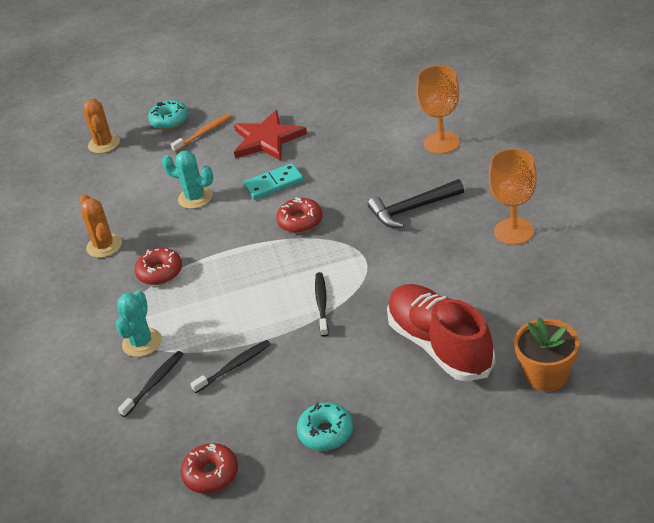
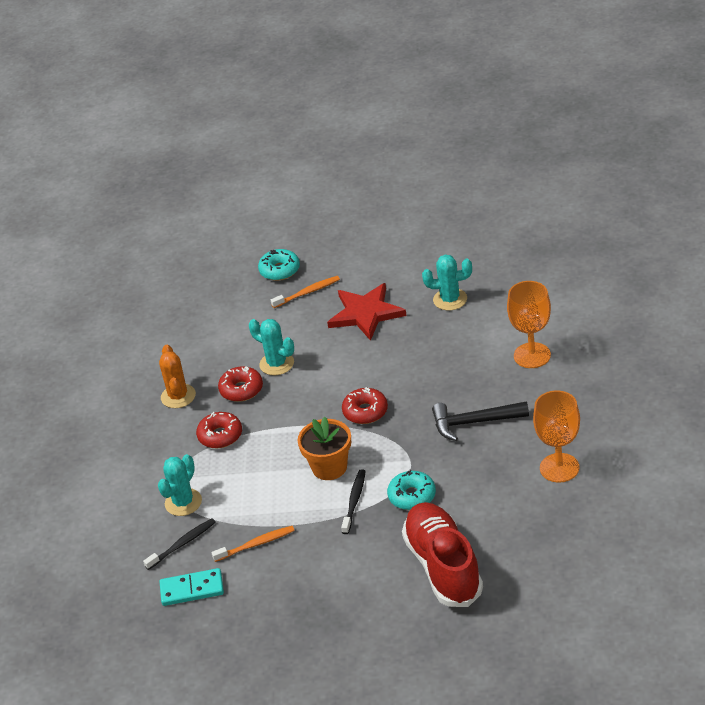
camera: 15 degrees right, 0 degrees up
(104, 144) = (209, 283): orange cactus -> none
(211, 474) = (204, 638): red donut -> red donut (241, 389)
(234, 366) = (256, 544): black toothbrush -> orange toothbrush
(274, 184) = (355, 365): turquoise domino -> turquoise domino (192, 589)
(326, 432) = (313, 624): turquoise donut -> turquoise donut (412, 496)
(343, 113) = (450, 299): none -> turquoise cactus
(546, 375) = (525, 617): orange flower pot -> orange flower pot (329, 467)

